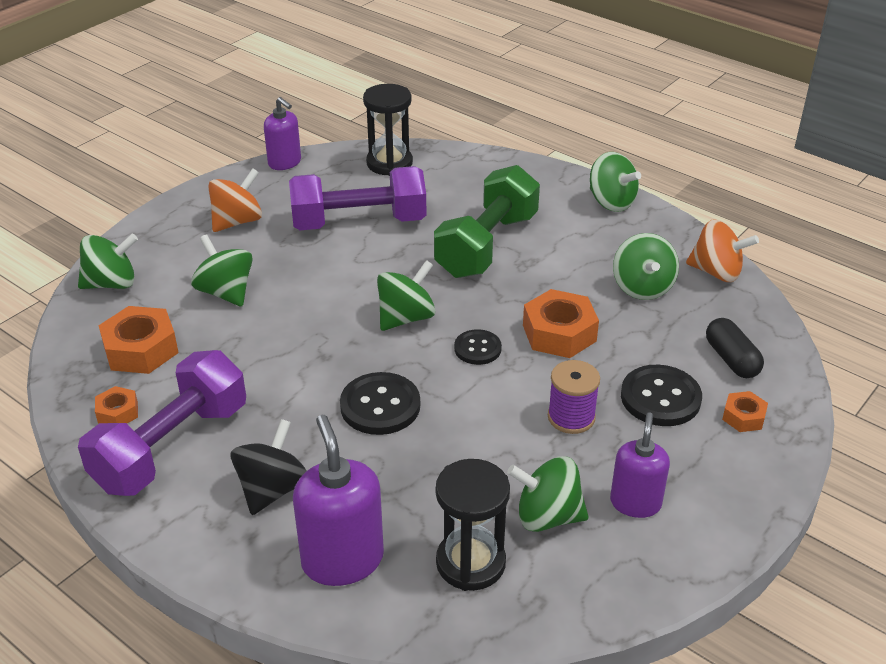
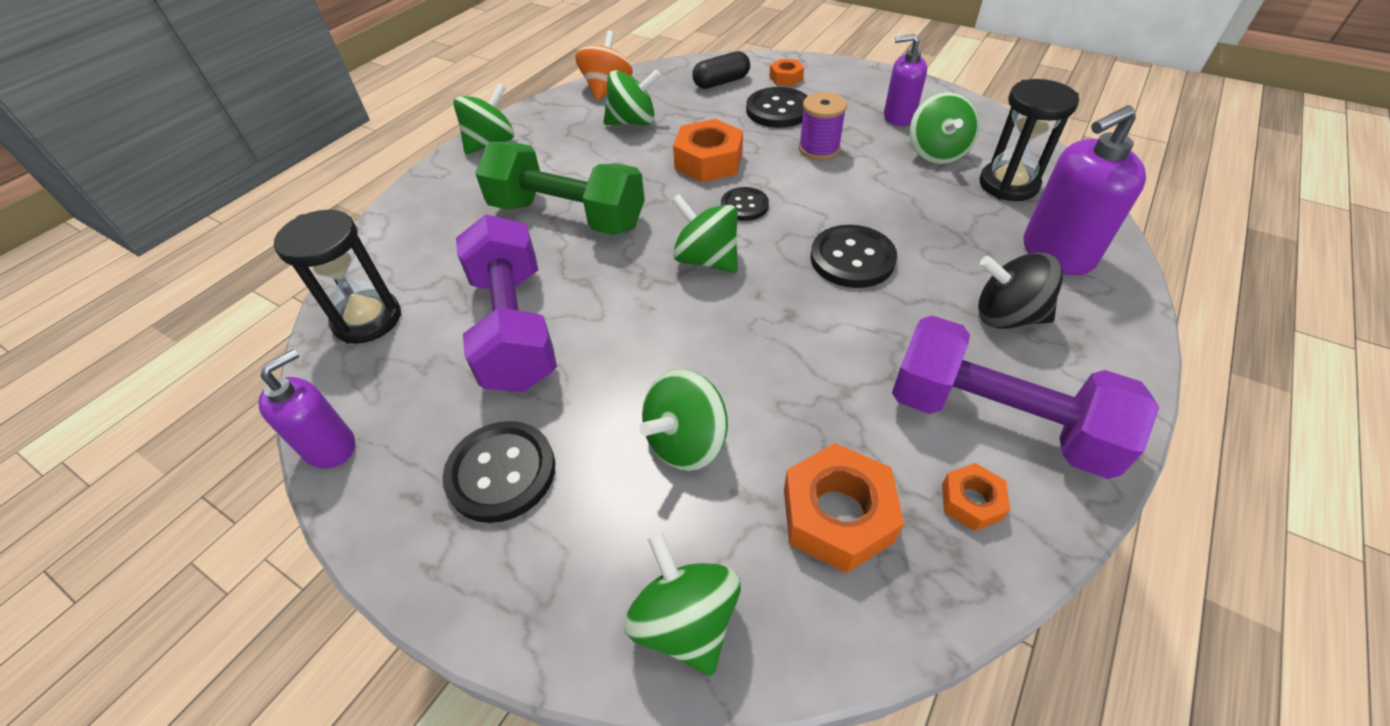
camera: 95 degrees left, 10 degrees up
(237, 221) = (501, 472): orange spinning top -> black button

